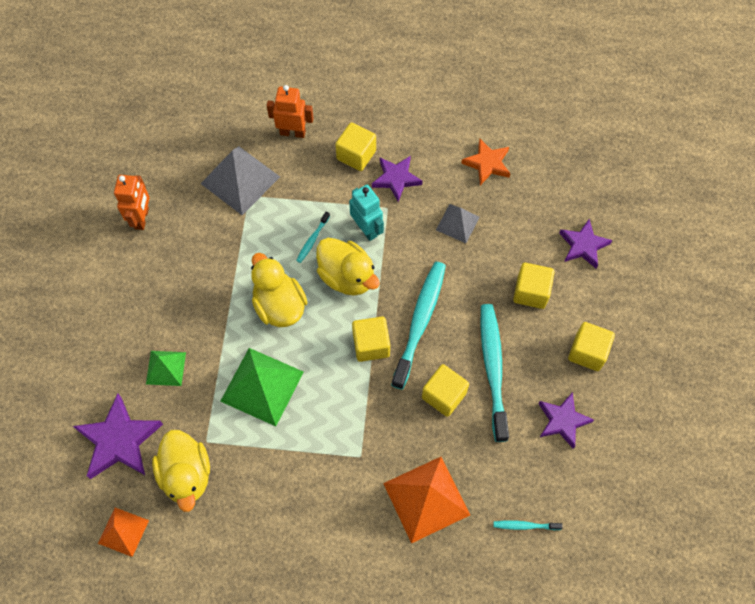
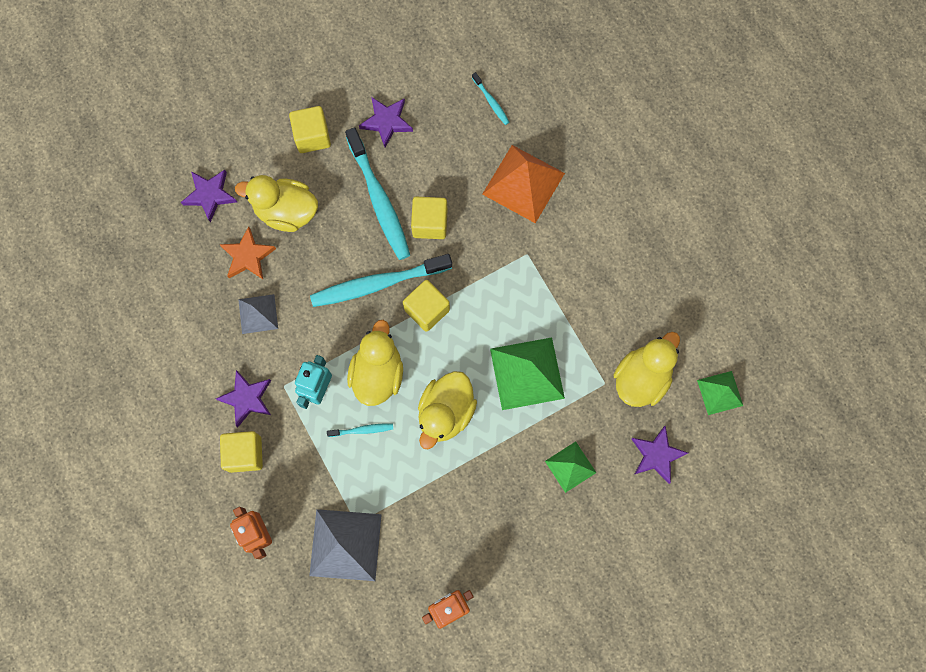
camera: 125 degrees left, 10 degrees up
(119, 440) = (657, 455): purple star -> purple star, size x0.65
(123, 532) = (720, 392): orange pyramid -> green pyramid
(487, 164) = (175, 327): orange star -> orange star (248, 256)
(493, 369) = (379, 200): turquoise toothbrush -> turquoise toothbrush turned 75 degrees counterclockwise
(531, 292) = (286, 211): yellow cube -> yellow duck

